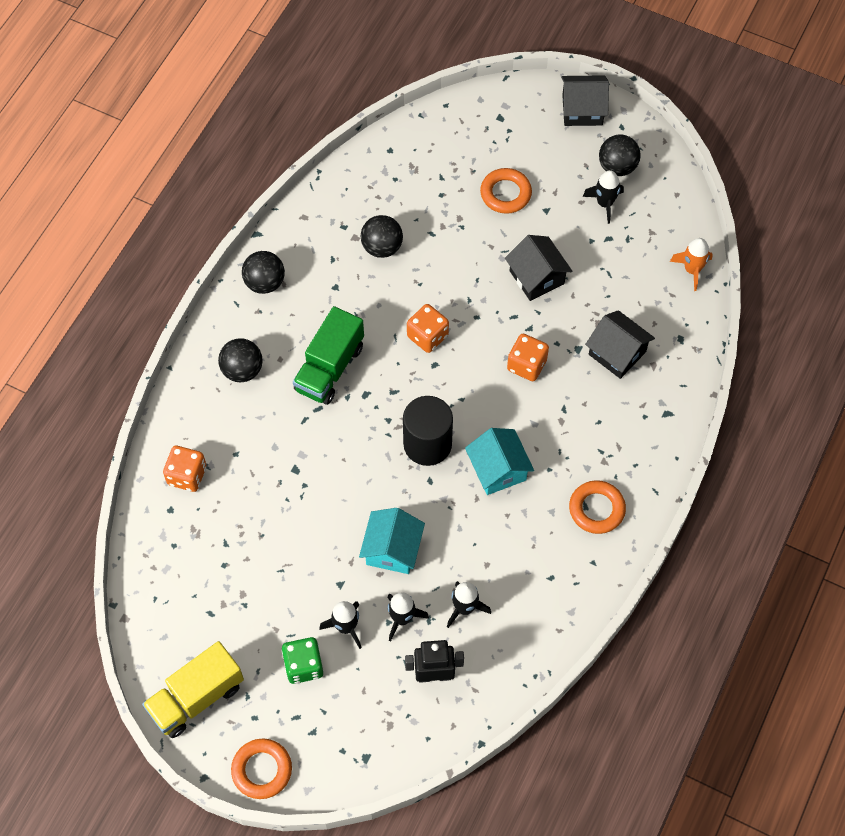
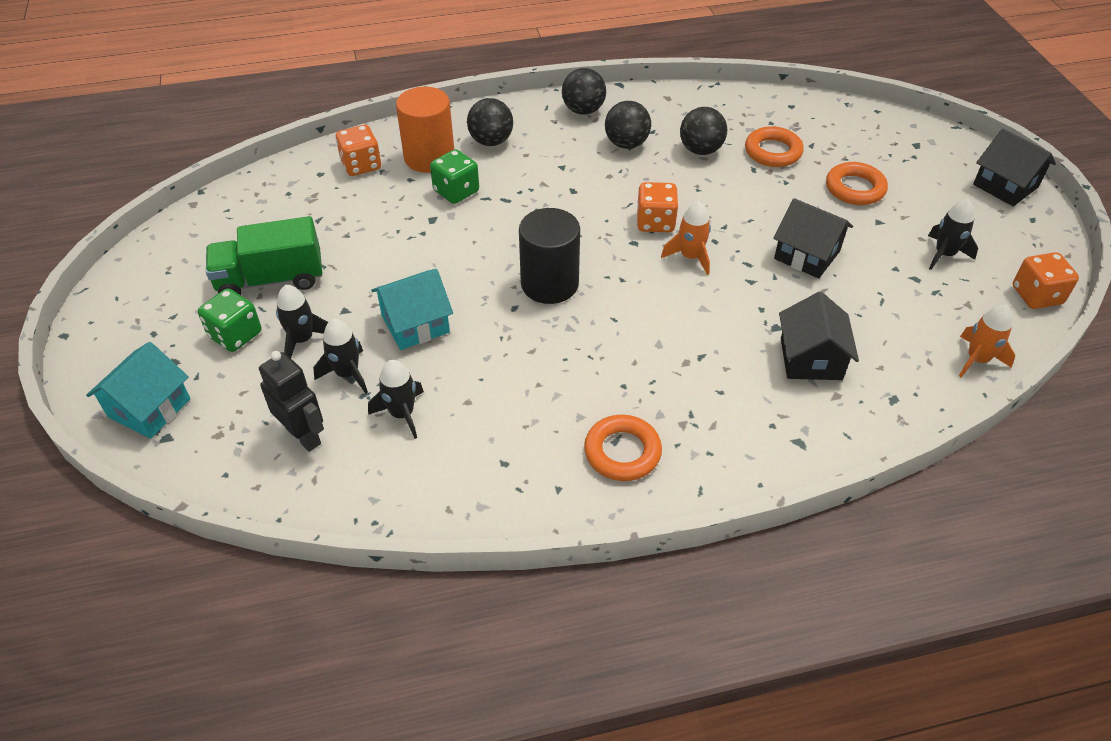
camera: 50 degrees right, 15 degrees down
(196, 697) = (146, 285): yellow truck -> none
(222, 424) = (429, 157): none -> orange cylinder
(262, 770) = (98, 369): orange ring -> orange ring (773, 152)
(279, 433) = (456, 191): none -> green dice
(329, 368) = (551, 185): green truck -> green truck (271, 279)
(478, 343) = (690, 257): none -> orange rocket
(498, 469) = (579, 348): turquoise house -> turquoise house (149, 408)
(526, 365) = (711, 301): orange dice -> orange dice (1036, 295)
(536, 277) = (807, 255): black house -> black house turned 75 degrees counterclockwise
(617, 167) = (991, 240): black ball -> black ball (626, 144)

